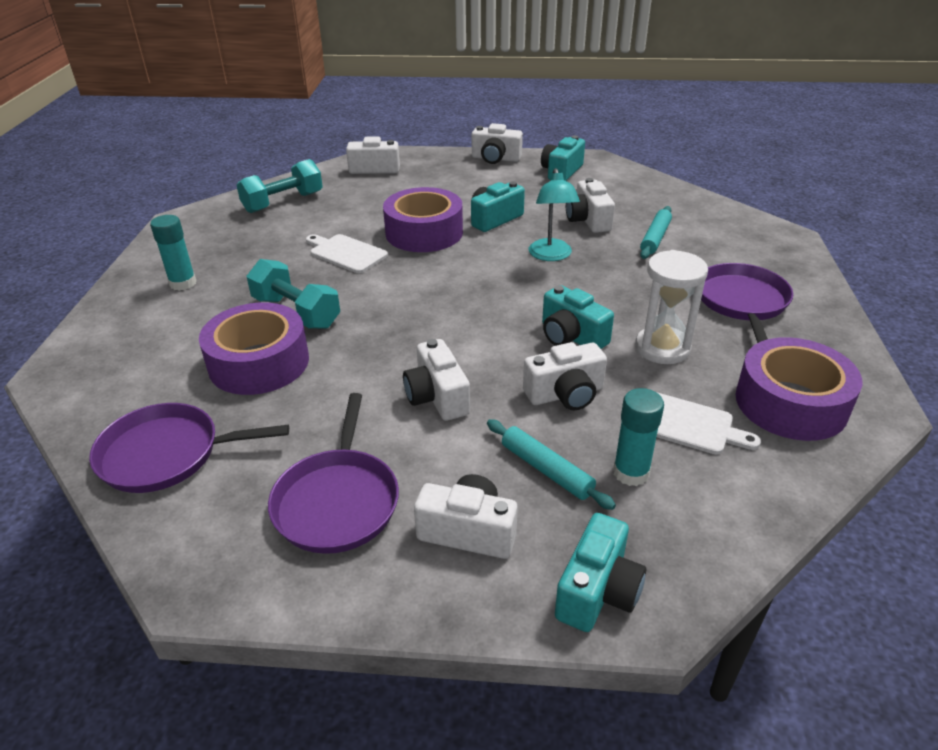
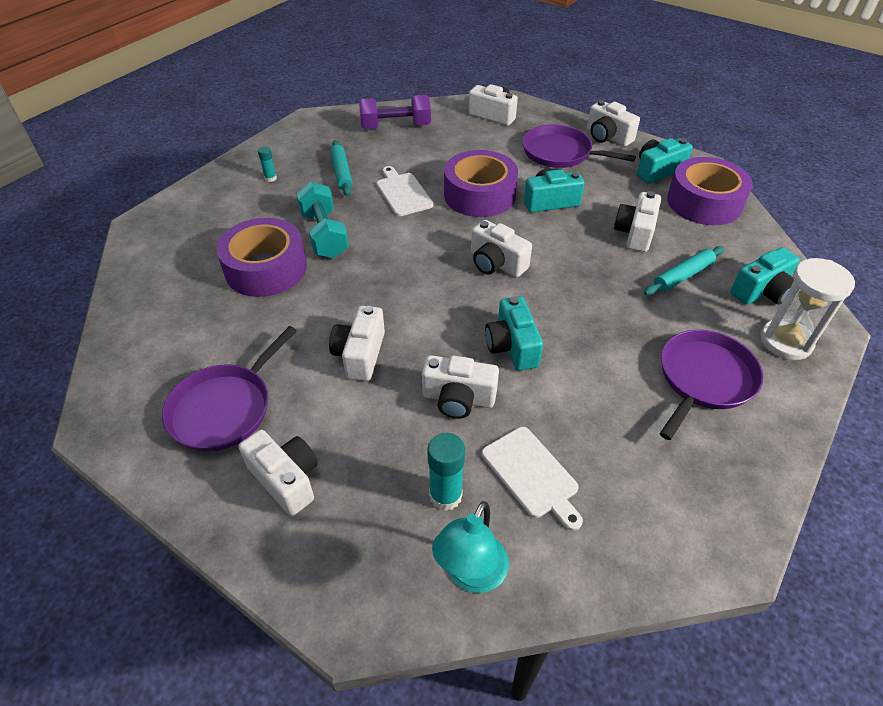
camera: 30 degrees right, 10 degrees up
(167, 454) = (156, 318): purple pan -> purple pan (560, 153)
(183, 283) = (270, 178): turquoise glue stick -> turquoise glue stick, size x0.57
(283, 202) = (395, 127): turquoise dumbbell -> purple dumbbell
(493, 280) = (496, 263): none -> white camera
(546, 470) = (384, 458): turquoise rolling pin -> turquoise rolling pin (342, 173)
(551, 255) = (567, 258): turquoise lamp -> turquoise lamp (471, 575)
(598, 591) = (330, 579): turquoise camera -> turquoise camera (762, 291)
(662, 348) = (581, 393): white hourglass -> white hourglass (785, 342)
(791, 403) = (649, 504): purple tape -> purple tape (704, 202)

